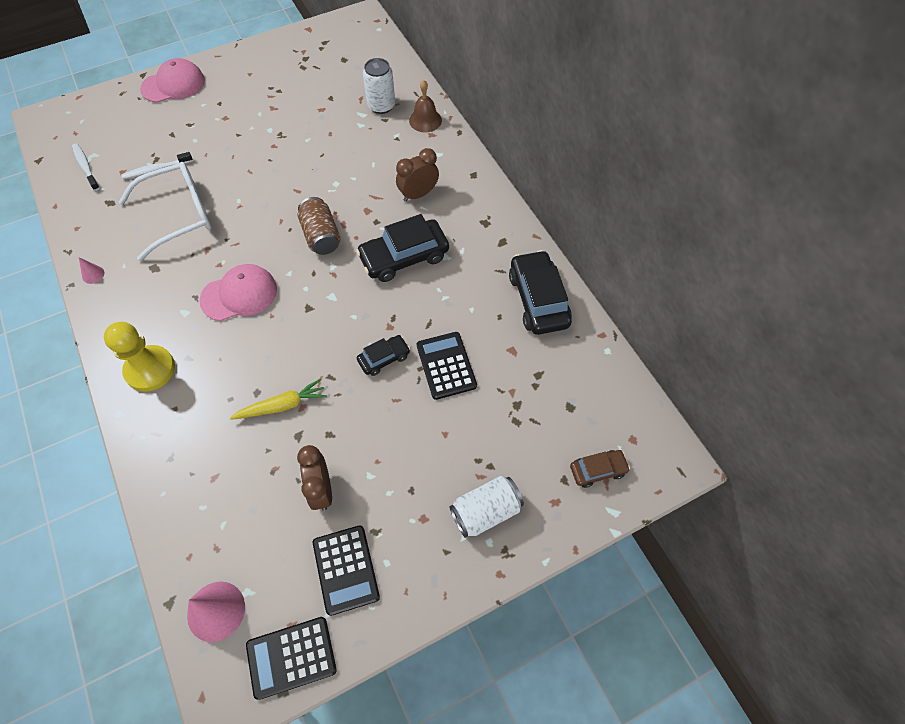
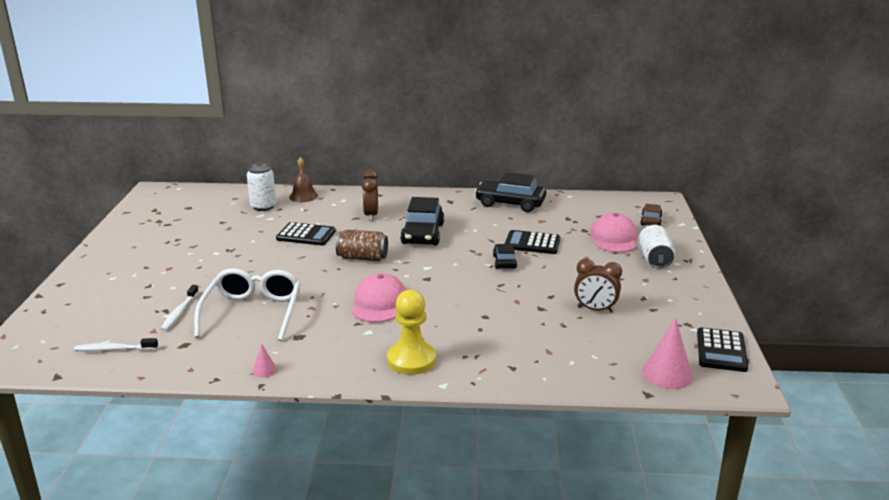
camera: 60 degrees left, 35 degrees down
(173, 84) = (82, 283): pink cap -> pink cap (614, 238)
(282, 405) = (508, 308): yellow carrot -> none
(345, 569) = (665, 315): black calculator -> black calculator (306, 235)

